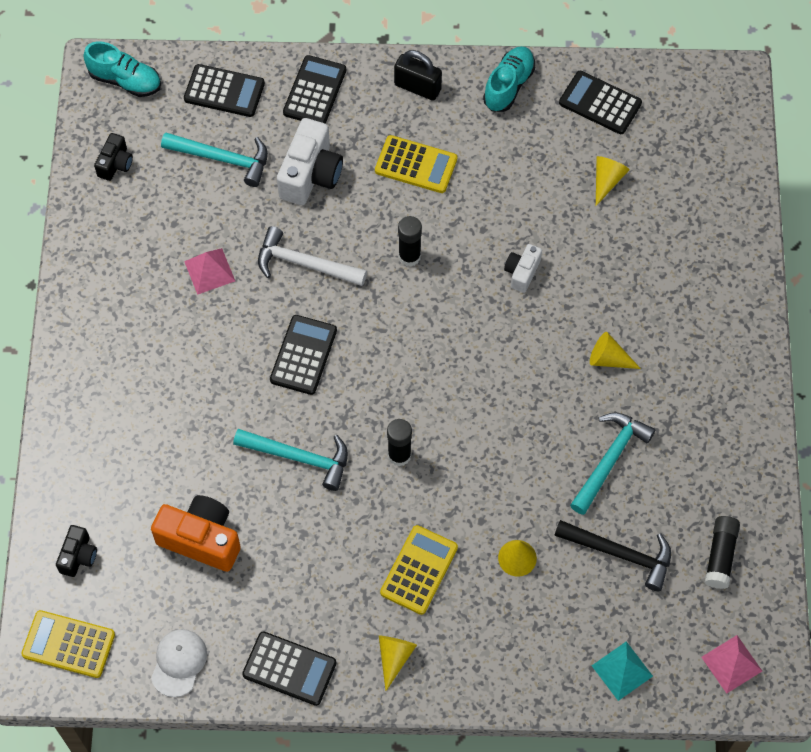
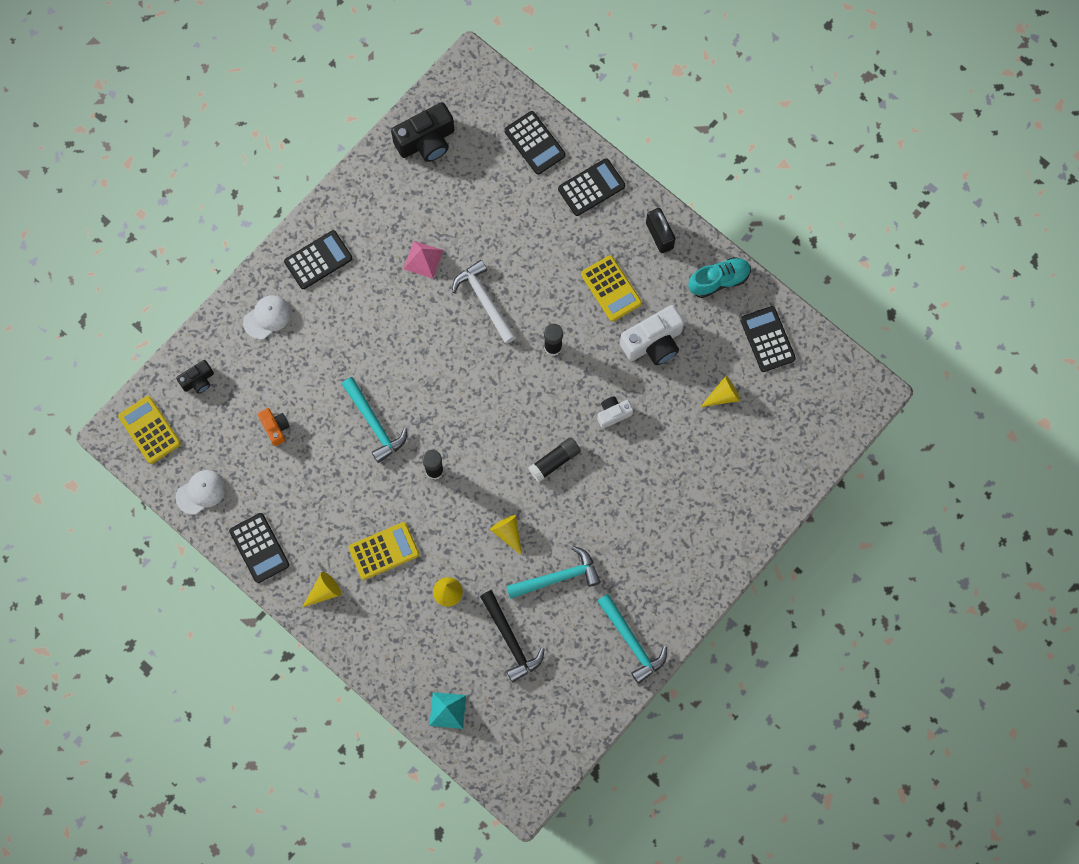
camera: 40 degrees right, 10 degrees up
(98, 441) = (267, 317): none -> white cap
(115, 164) = (426, 141): black camera -> black camera, size x1.81
(125, 80) = (479, 87): turquoise shoe -> none
(201, 539) = (275, 428): orange camera -> orange camera, size x0.55
(223, 159) = (494, 189): turquoise hammer -> turquoise hammer (632, 642)
(303, 355) = (432, 360): black calculator -> black calculator (318, 260)
(310, 174) = (539, 243): white camera -> white camera (653, 342)
(608, 359) = (615, 513): yellow cone -> yellow cone (508, 533)
(720, 555) = (570, 691): black glue stick -> black glue stick (554, 461)
(731, 664) = (515, 760): pink pyramid -> none

